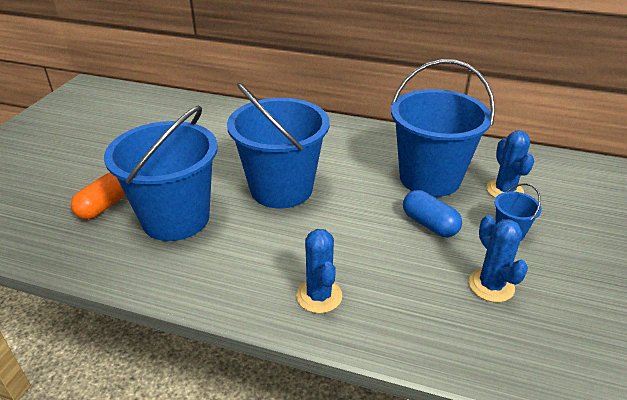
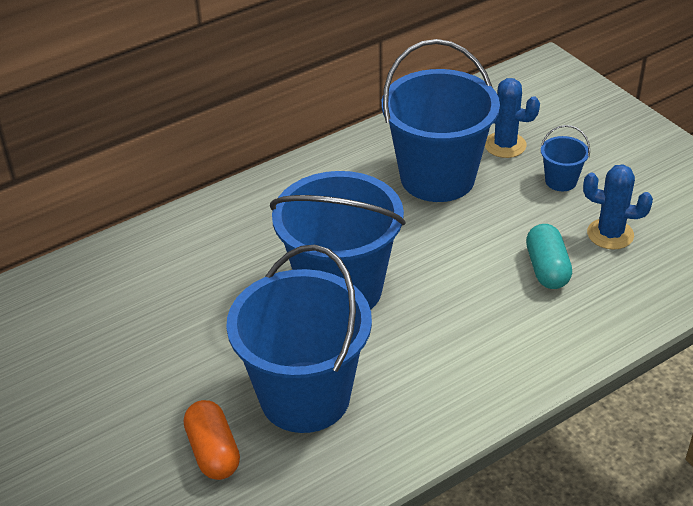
camera: 50 degrees left, 5 degrees up
(319, 296) = (527, 345): blue cactus -> none
(409, 269) = (547, 269): none -> turquoise capsule
(429, 224) = (503, 220): blue capsule -> none

